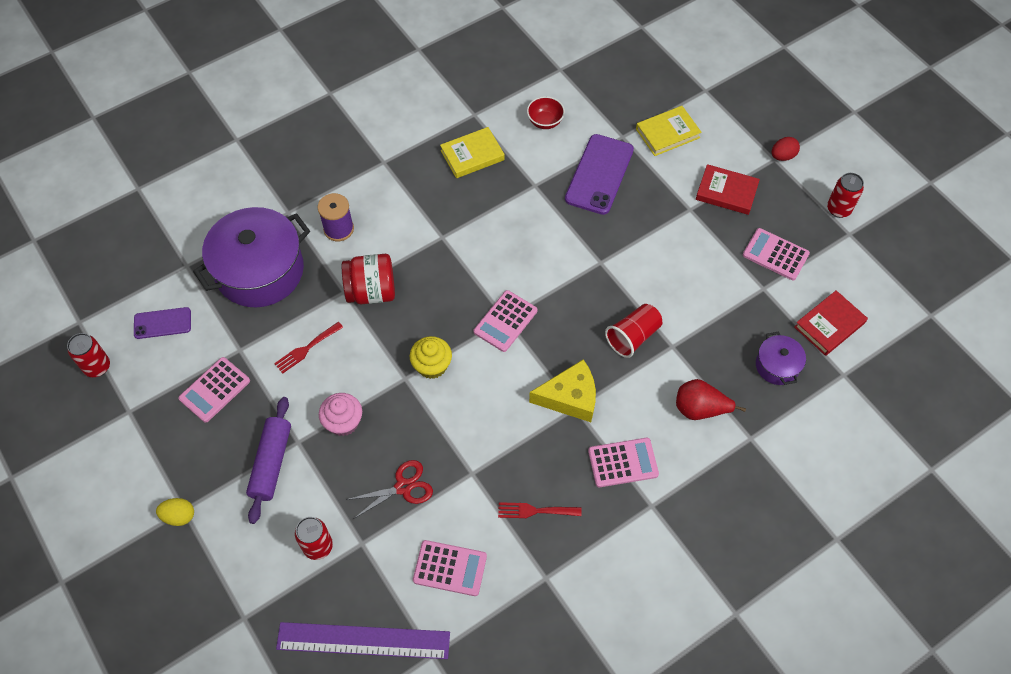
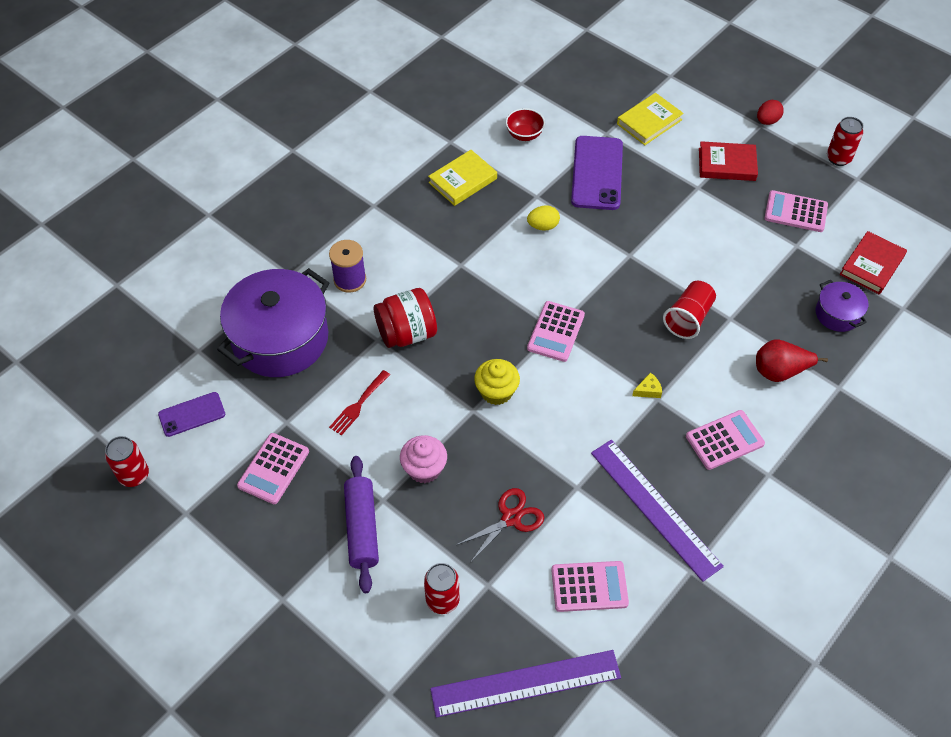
camera: 15 degrees left, 5 degrees down
(179, 516) = (280, 607): yellow egg -> yellow egg (543, 226)
(535, 511) = (655, 508): red fork -> purple ruler
(570, 397) = (648, 390): yellow cheese -> yellow cheese, size x0.42

